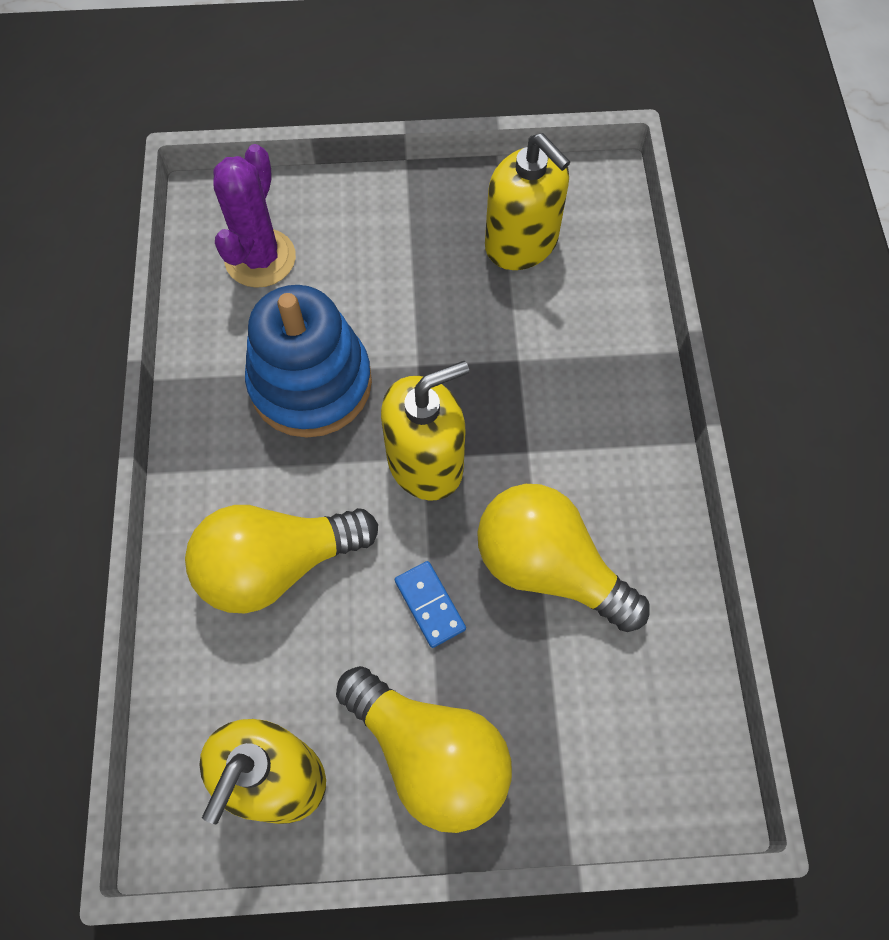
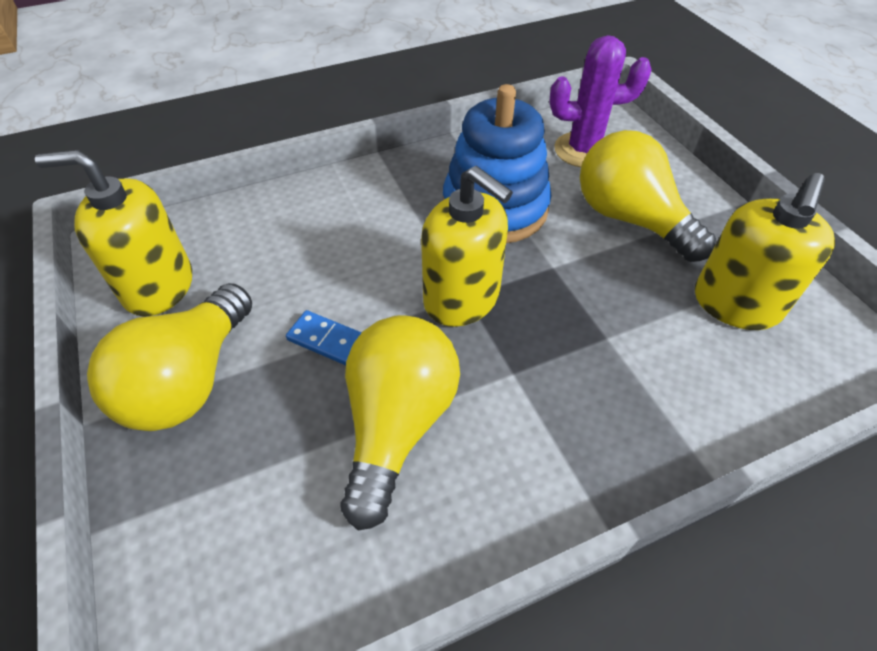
camera: 70 degrees right, 15 degrees down
(277, 565) = (331, 235): yellow light bulb -> yellow light bulb (630, 219)
(429, 605) = (328, 340): blue domino -> blue domino turned 75 degrees clockwise

